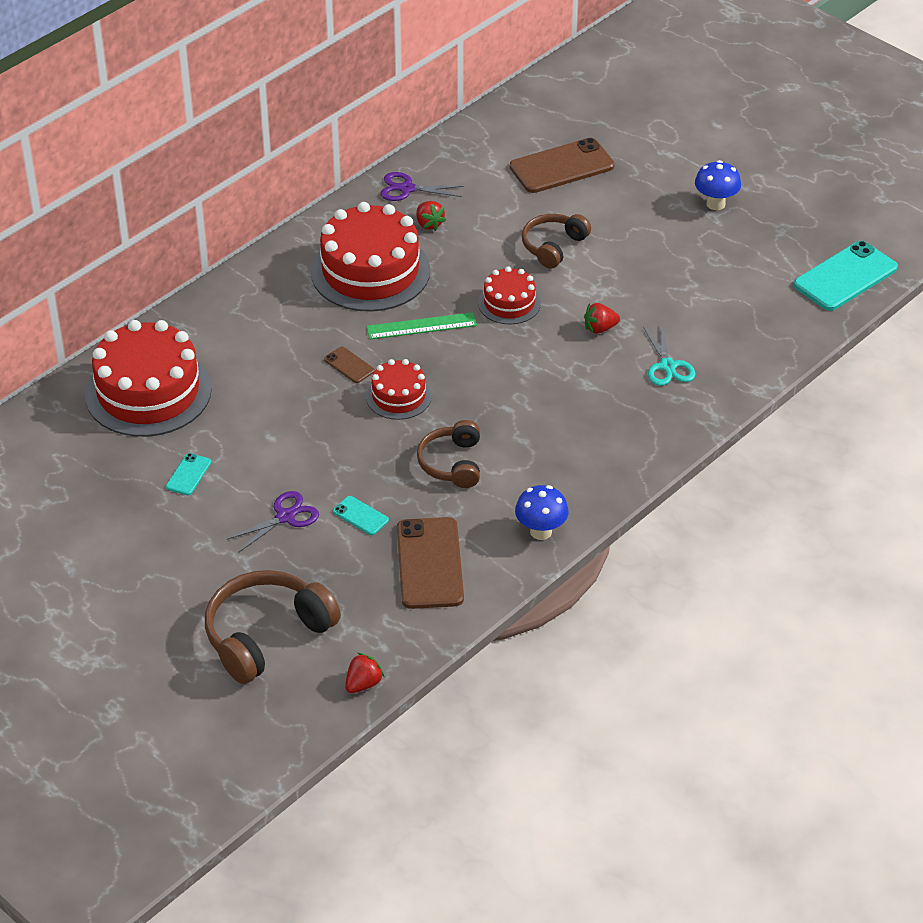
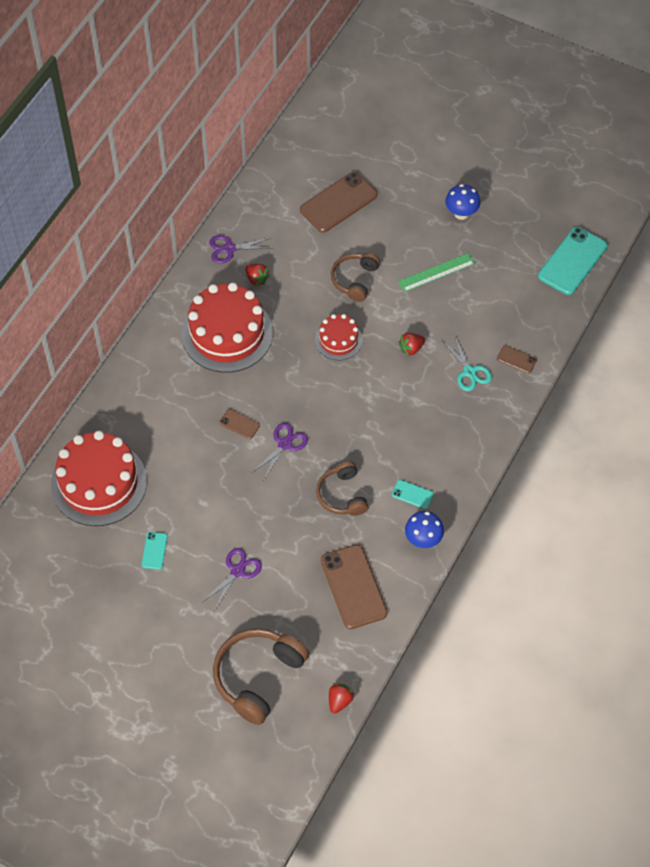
camera: 15 degrees left, 15 degrees up
(360, 516) = (291, 557): turquoise phone -> turquoise phone (412, 494)
(398, 396) = (284, 444): red cake -> purple scissors
(421, 326) = (281, 376): green ruler -> green ruler (436, 272)
(735, 364) = (516, 359): none -> brown phone

